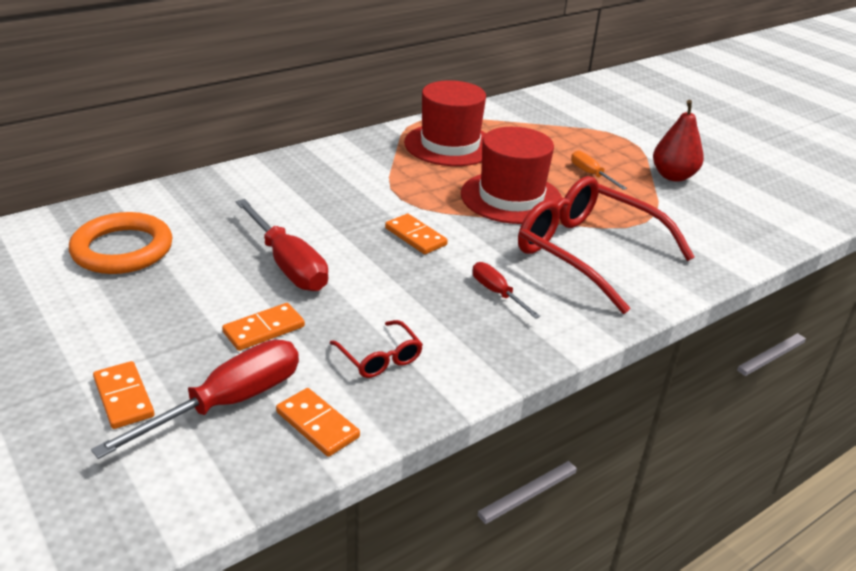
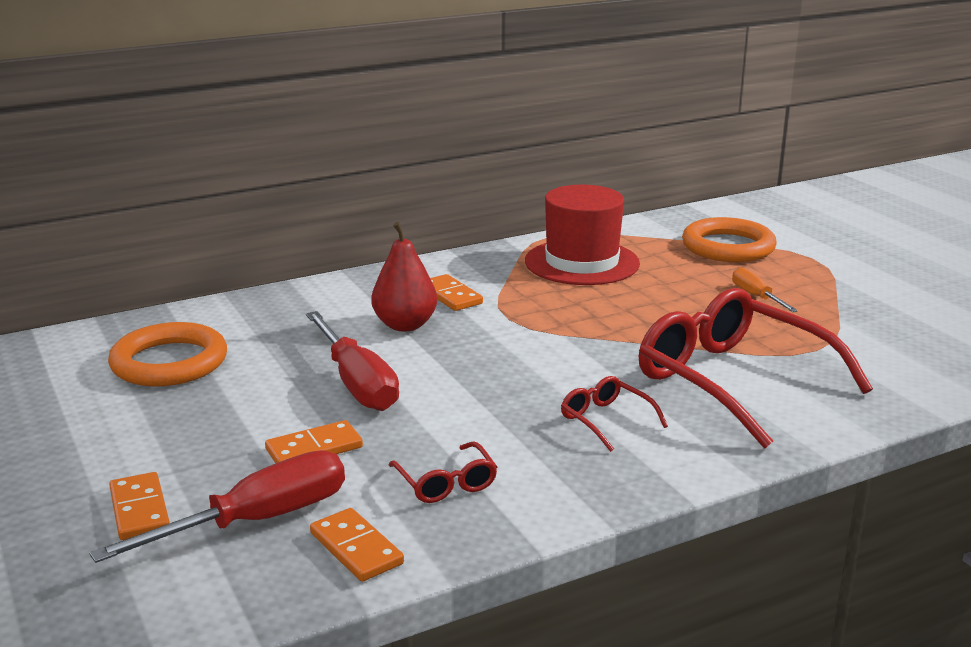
camera: 10 degrees right, 10 degrees down
(415, 237) = (517, 358): orange domino -> orange domino (450, 296)
(497, 293) = (606, 420): red screwdriver -> red glasses
(511, 197) = (647, 319): red hat -> none
(561, 129) = (728, 247): none -> orange ring
(673, 176) = (865, 300): red pear -> red pear (405, 325)

